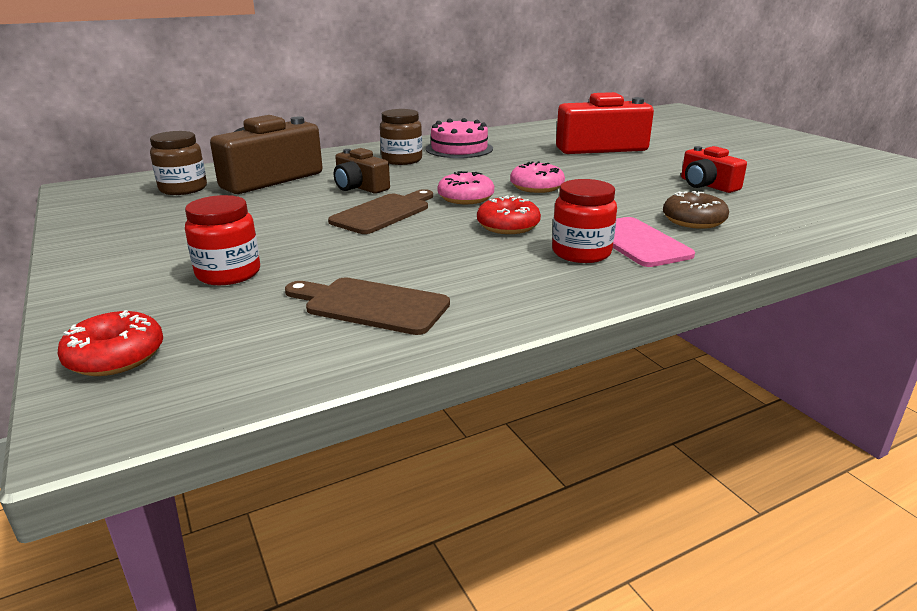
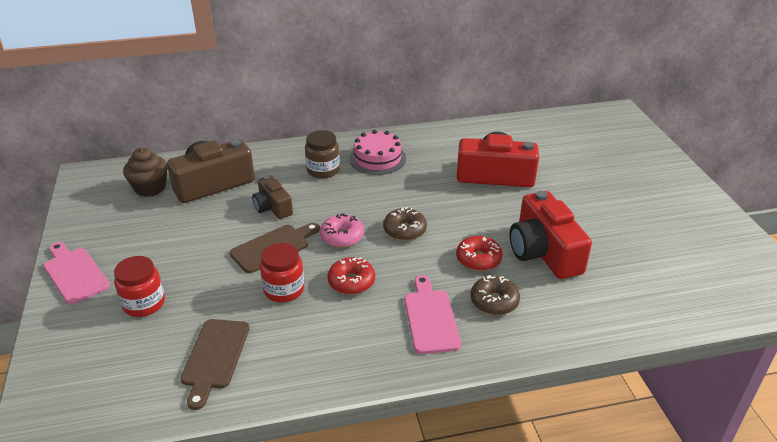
camera: 15 degrees right, 10 degrees up
(102, 261) = (74, 273): none -> pink cutting board
(116, 356) = (57, 375): red donut -> red donut (478, 259)
(183, 189) = (150, 188): brown jar -> brown cupcake
(371, 305) = (215, 357): brown cutting board -> brown cutting board turned 120 degrees counterclockwise
(536, 187) = (404, 230): pink donut -> brown donut
(581, 253) = (382, 326): red jar -> red jar (284, 290)
(707, 185) = (544, 252): red camera -> red camera, size x1.75

